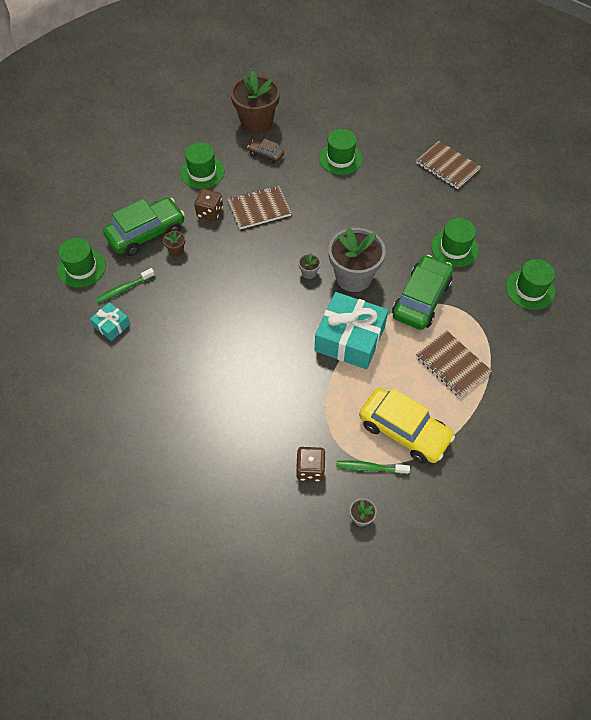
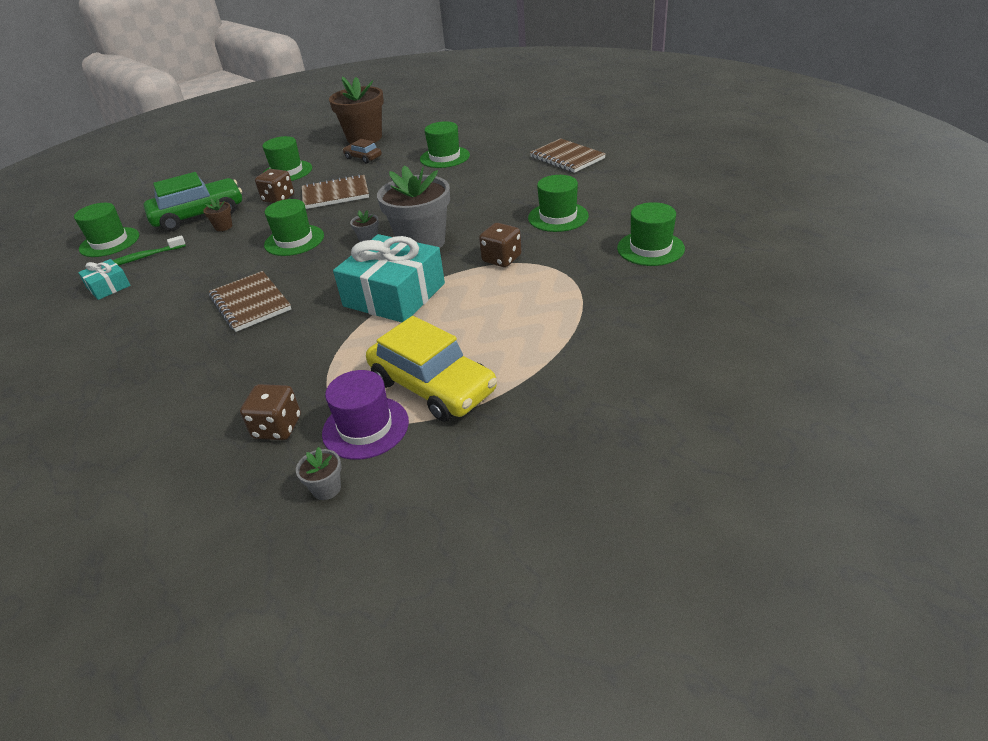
camera: 10 degrees right, 20 degrees down
(246, 271) = (294, 240): none -> green hat
(370, 468) = (365, 427): green toothbrush -> purple hat
(421, 299) = (501, 259): green car -> brown dice
(452, 365) = (525, 318): brown notebook -> brown notebook (250, 303)

